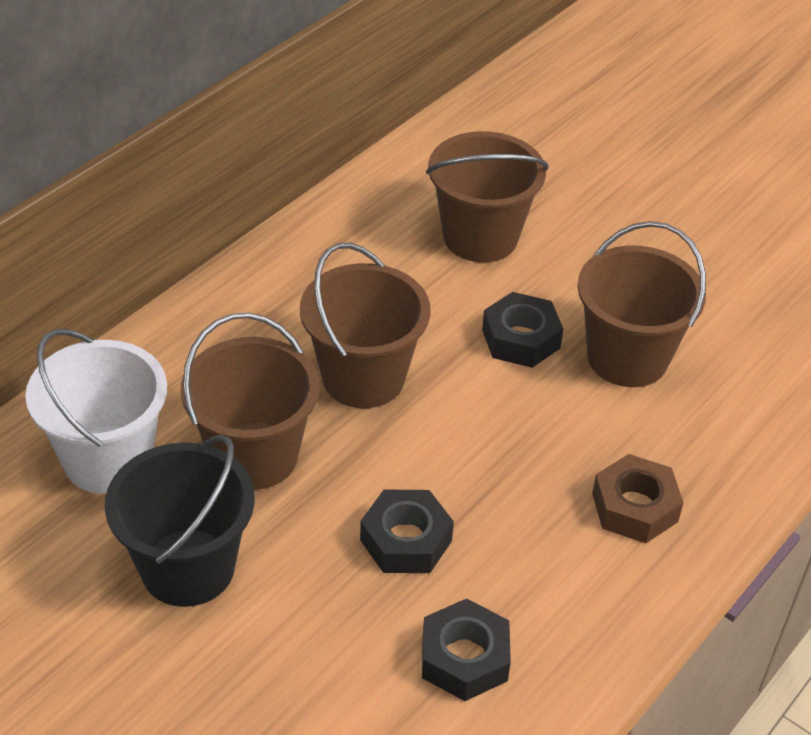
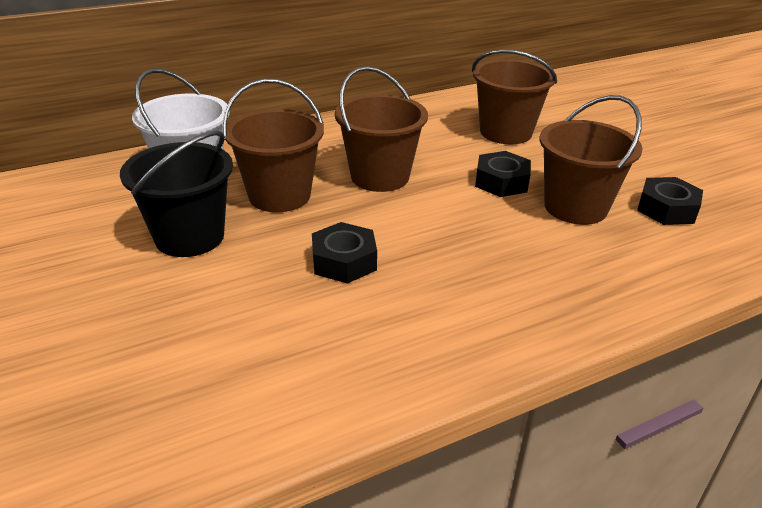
camera: 25 degrees right, 10 degrees down
(464, 658) = (334, 339): black nut -> black nut (666, 209)
(634, 507) = (531, 288): brown nut -> none

